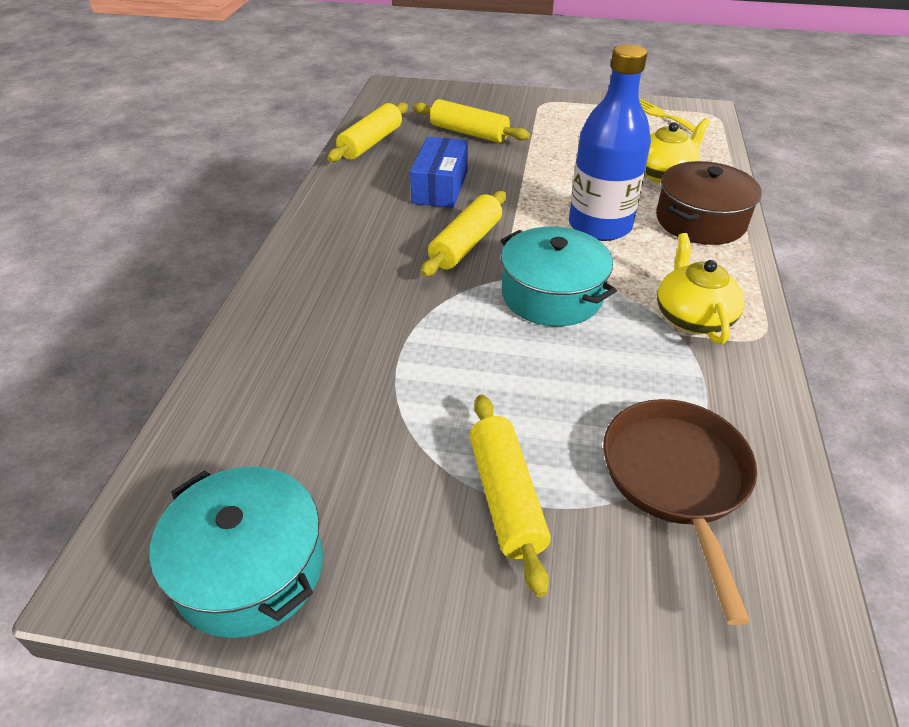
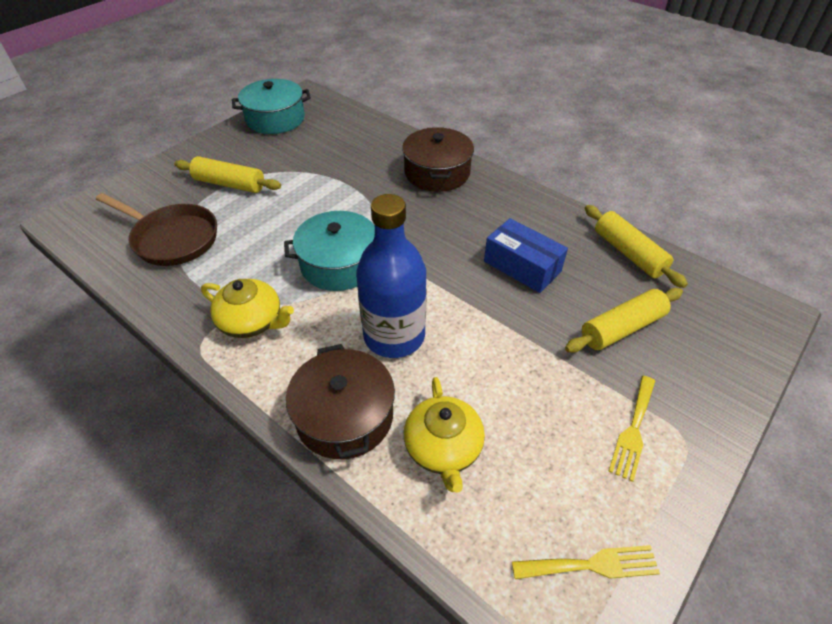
camera: 120 degrees right, 5 degrees up
(313, 285) = (437, 172): none -> brown pot
(466, 244) = (429, 248): yellow rolling pin -> none
(558, 117) = (633, 430): none -> yellow fork

